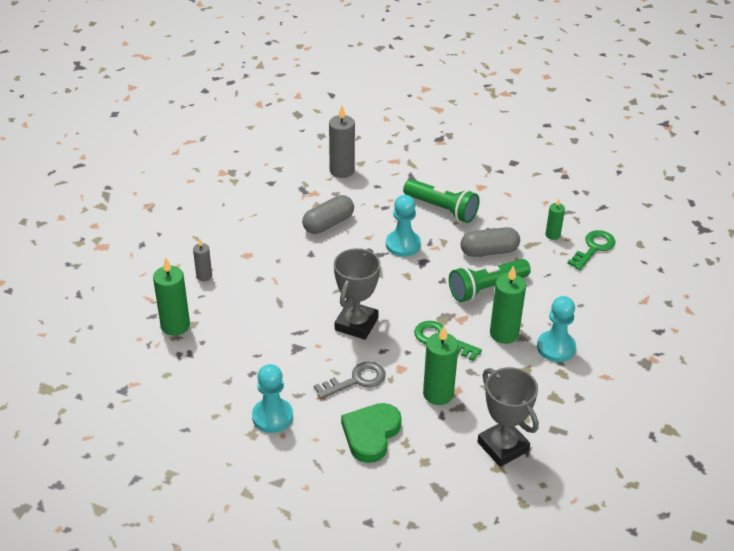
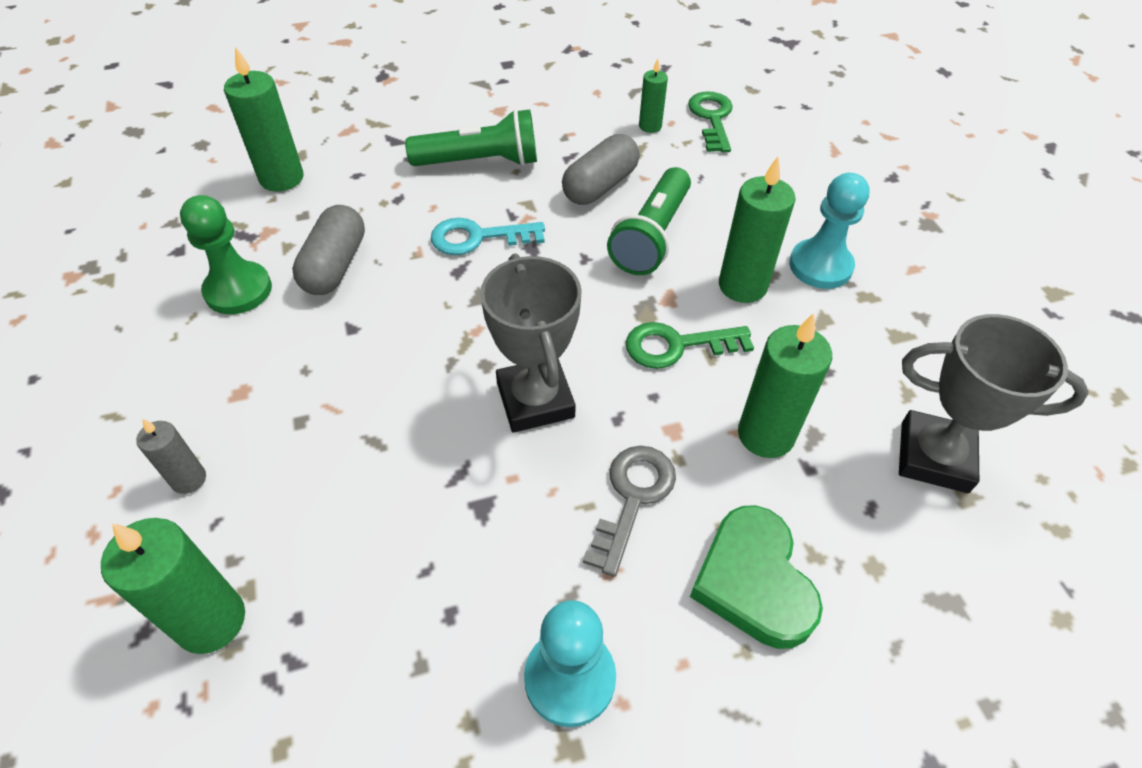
camera: 40 degrees left, 10 degrees up
(280, 213) = (238, 290): none -> green pawn
(342, 170) = (281, 178): grey candle -> green candle
(403, 245) = (478, 238): turquoise pawn -> turquoise key

